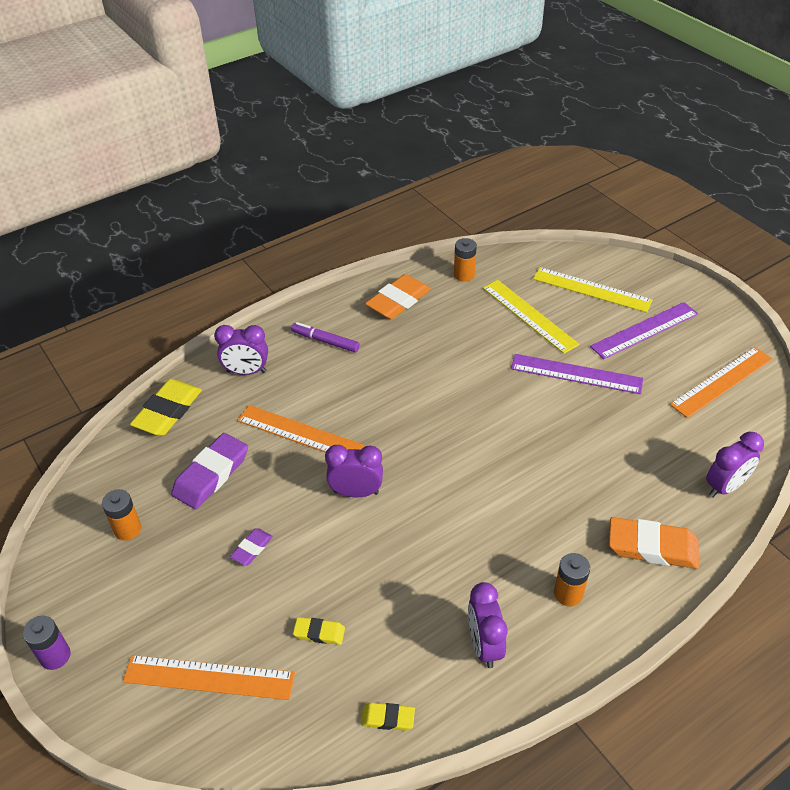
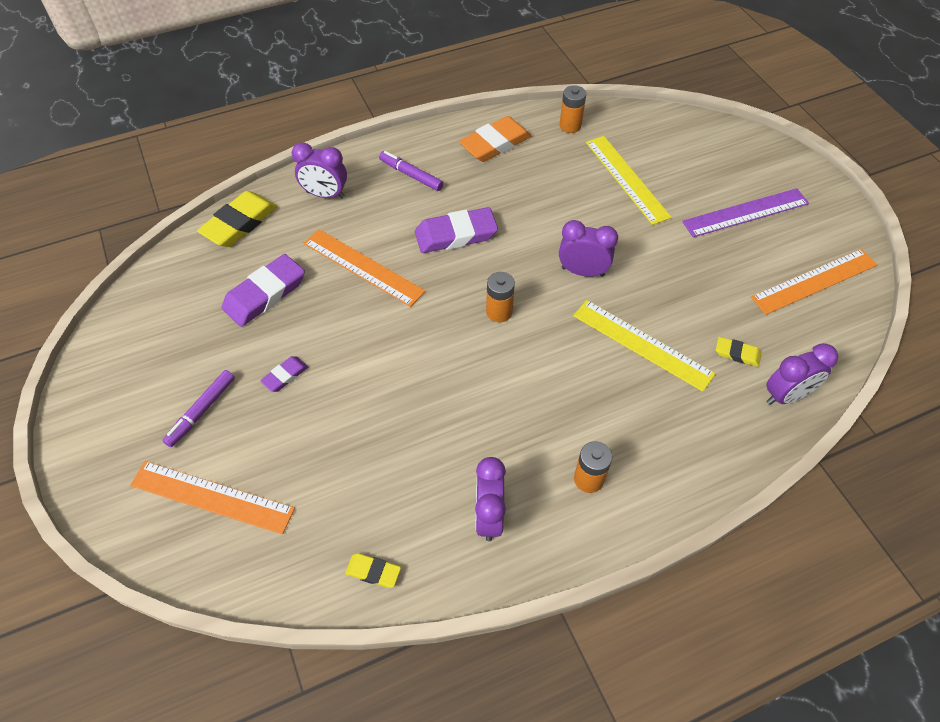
camera: 10 degrees right, 10 degrees up
(55, 656) = (75, 448): purple battery -> none
(127, 529) = (172, 335): orange battery -> orange battery (499, 312)
(177, 597) = (201, 411): none -> purple marker
(319, 632) = (328, 472): yellow eraser -> yellow eraser (737, 353)
(356, 492) = (401, 336): purple clock -> purple clock (582, 271)
(383, 390) = (456, 235): none -> purple eraser
(576, 374) = (659, 248): purple ruler -> none
(591, 290) = (700, 160): yellow ruler -> yellow ruler (642, 344)
(652, 547) = (690, 446): orange eraser -> none

